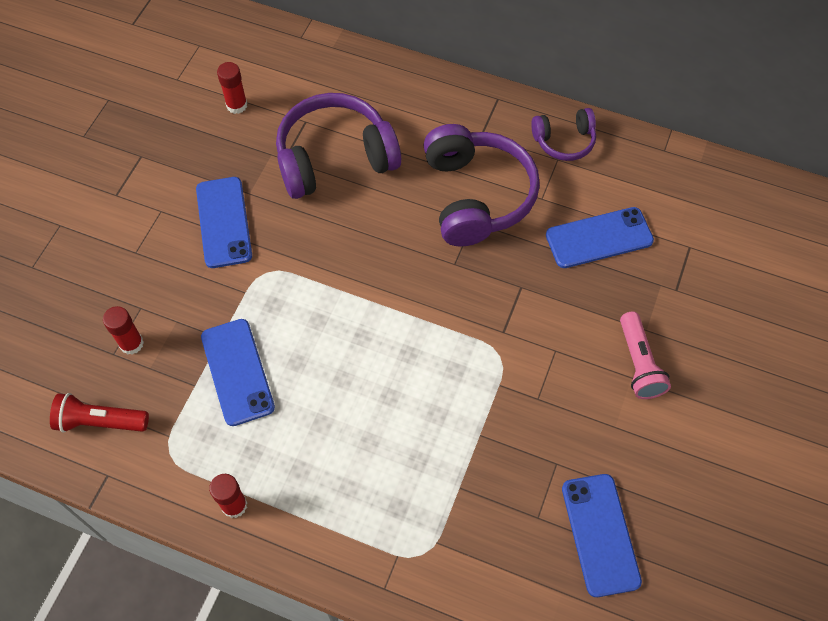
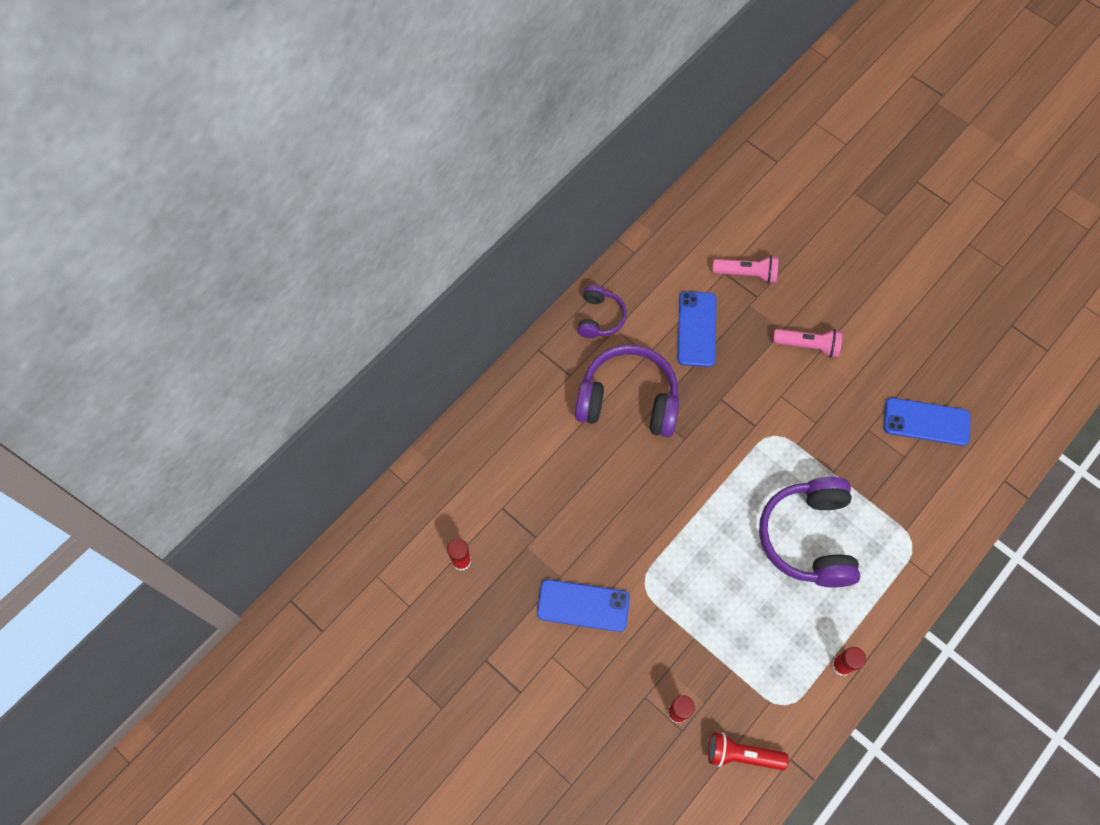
camera: 70 degrees left, 5 degrees up
(100, 421) = (742, 755): red flashlight -> red flashlight turned 75 degrees clockwise
(237, 372) = (729, 633): blue phone -> none
(335, 158) = (551, 496): purple headphones -> purple headphones (808, 537)
(701, 270) = (746, 274): none -> pink flashlight

